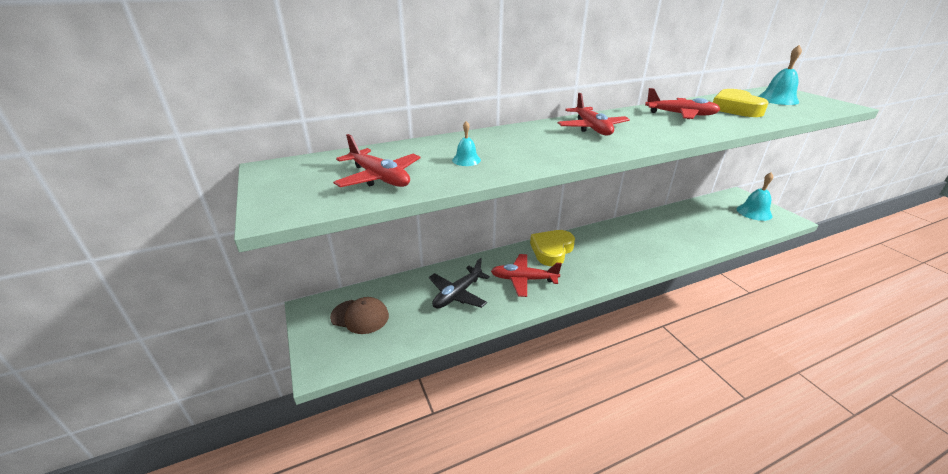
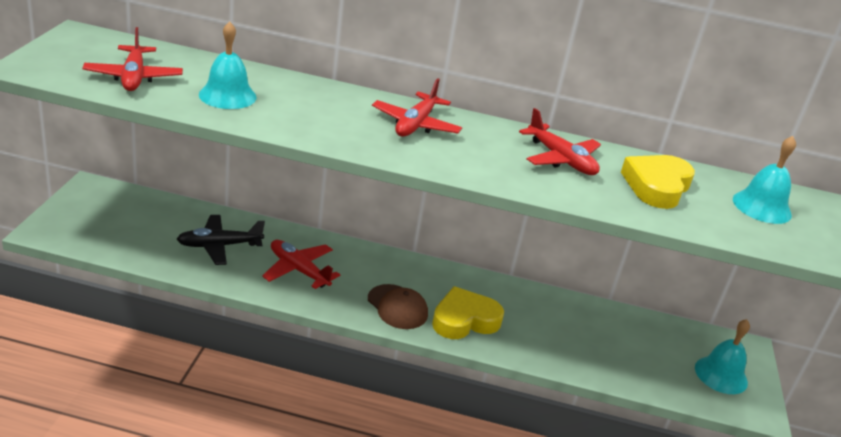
camera: 30 degrees right, 0 degrees up
(360, 316) = (117, 215): brown cap -> brown cap (397, 307)
(466, 160) = (227, 95): turquoise bell -> turquoise bell, size x1.82
(552, 250) = (373, 264): yellow heart -> yellow heart (464, 320)

